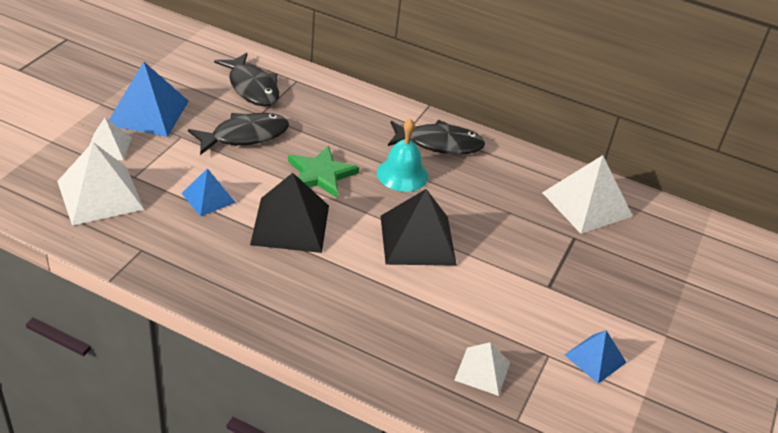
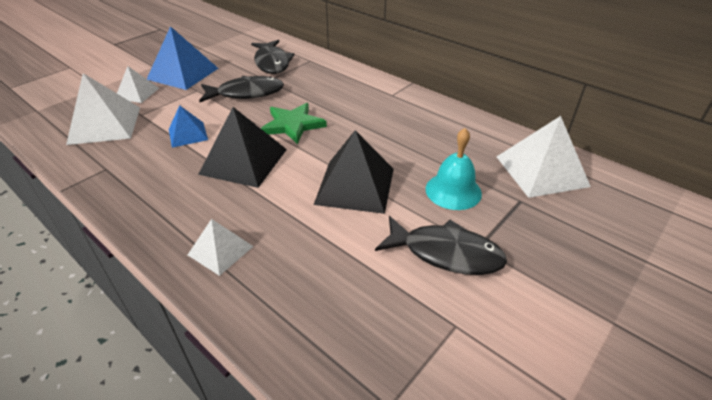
camera: 20 degrees right, 0 degrees up
(402, 174) = (365, 130): turquoise bell -> turquoise bell (453, 191)
(439, 144) = (410, 110): black fish -> black fish (446, 253)
(482, 371) = (369, 332): white pyramid -> white pyramid (220, 250)
(595, 358) = (513, 339): blue pyramid -> none

